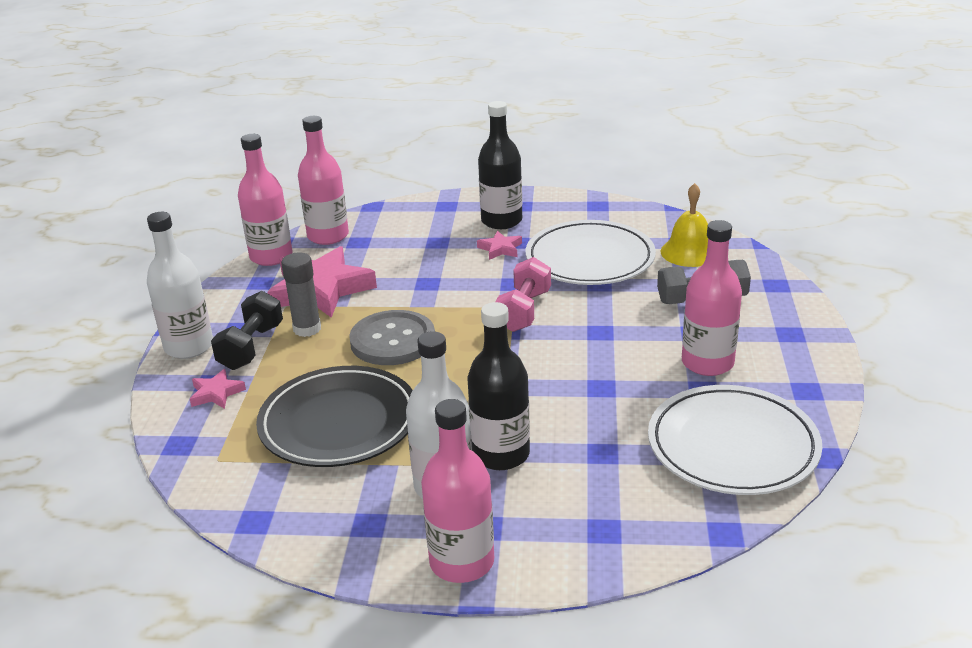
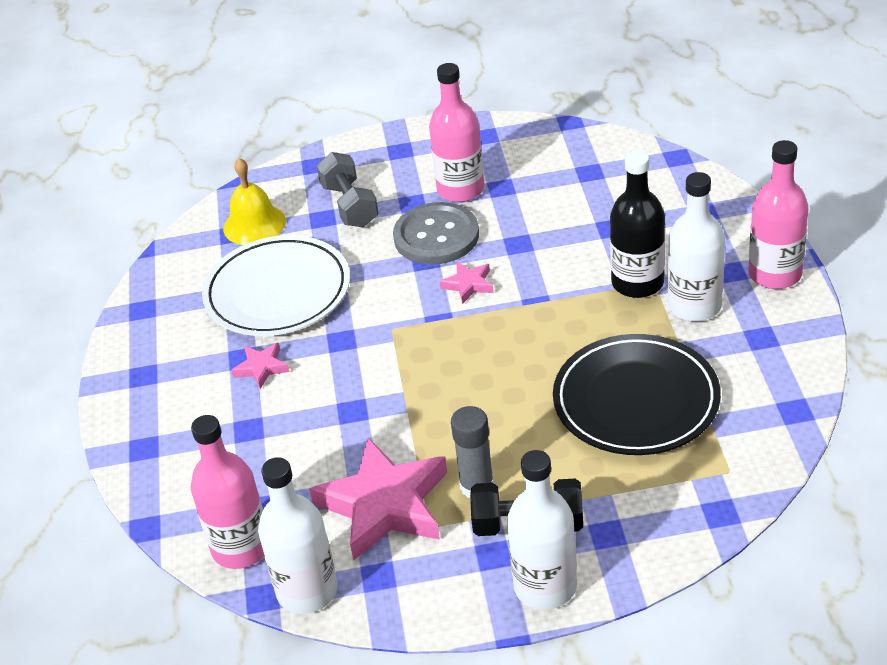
camera: 100 degrees left, 10 degrees up
(216, 393) = (625, 518): pink star -> pink star (468, 284)
(271, 256) = (307, 591): pink bottle -> white bottle
(393, 340) = (481, 404): grey button -> grey button (436, 236)
(501, 221) = (187, 383): black bottle -> none
(524, 311) = (398, 319): pink dumbbell -> none
(732, 446) = (574, 164): white plate -> none

